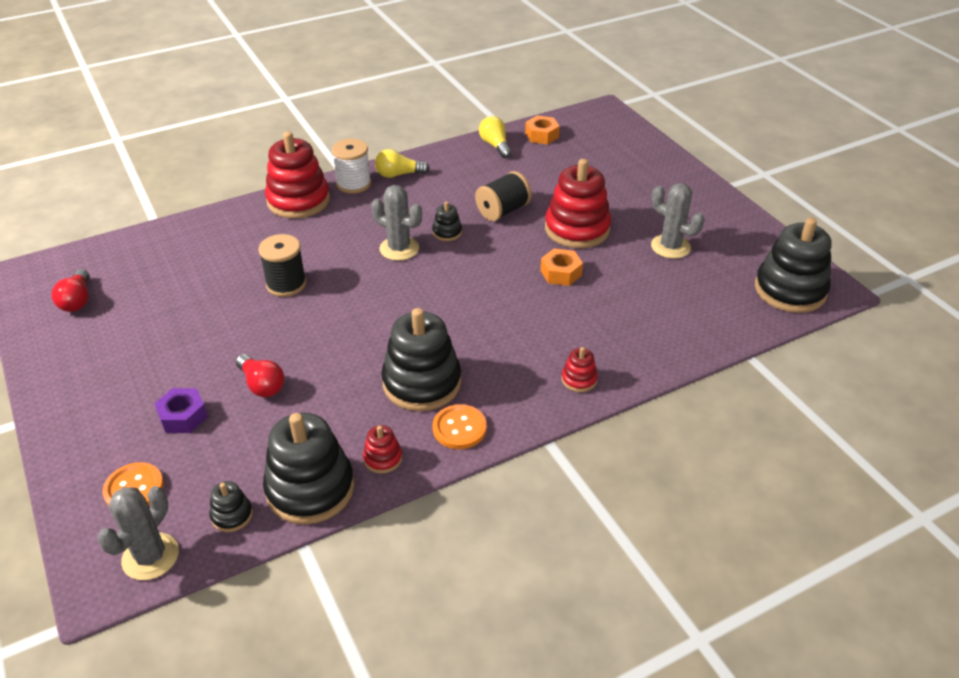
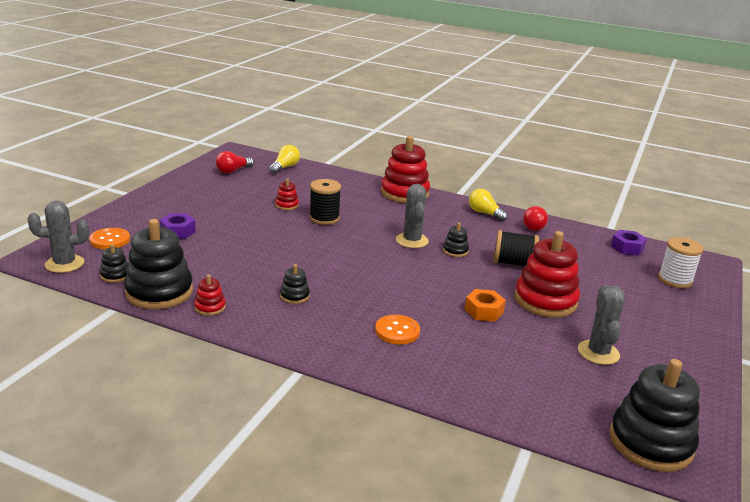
camera: 50 degrees right, 15 degrees down
(262, 385) = (229, 244): red light bulb -> red light bulb (533, 226)
(353, 184) = (449, 203): white spool -> white spool (675, 280)
(422, 383) = (294, 296): black stacking toy -> black stacking toy, size x0.45
(459, 428) = (268, 326): orange button -> orange button (397, 331)
(495, 145) = (580, 234): yellow light bulb -> yellow light bulb (285, 167)
(541, 135) = (627, 248): orange nut -> purple nut
(579, 379) = (377, 360): red stacking toy -> red stacking toy (287, 205)

